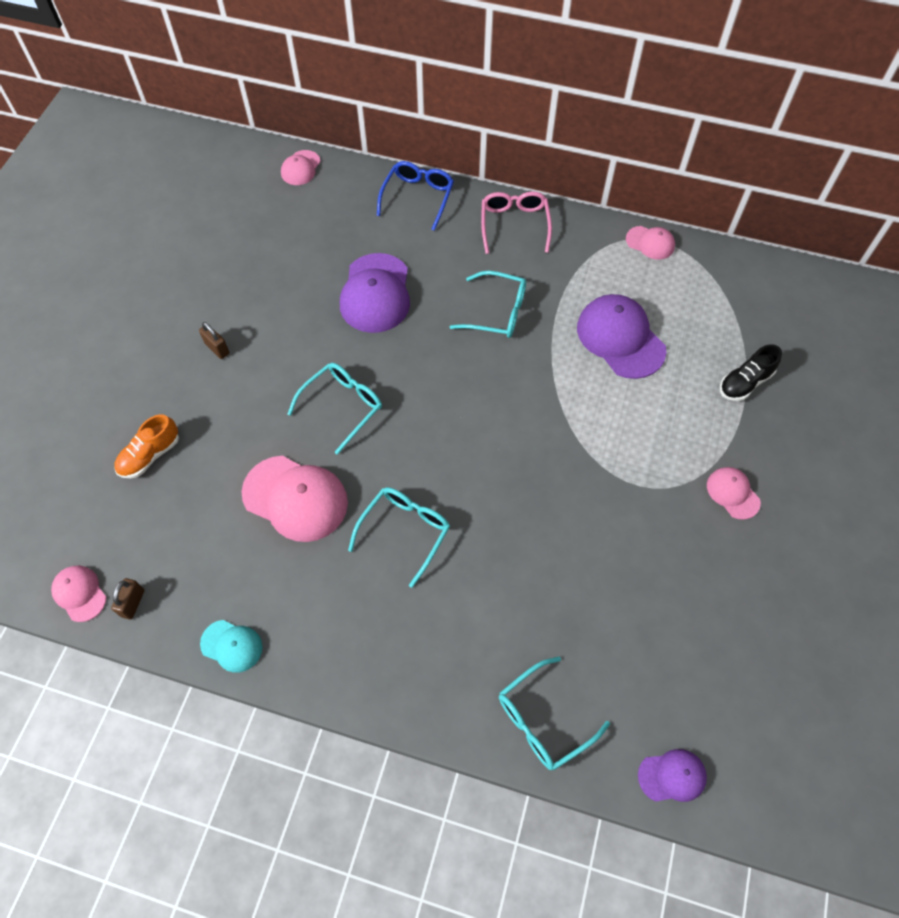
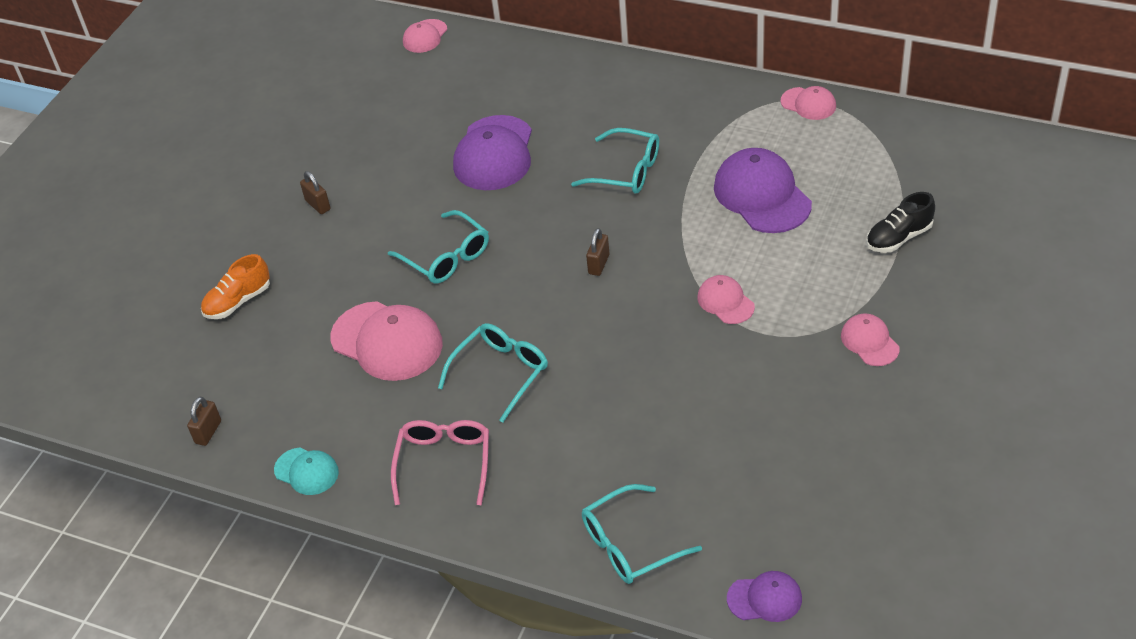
camera: 10 degrees right, 15 degrees down
(79, 593) = (154, 422): pink cap -> pink cap (725, 302)
(343, 406) = (447, 258): turquoise glasses -> turquoise glasses turned 90 degrees clockwise
(418, 197) = (551, 62): blue glasses -> none
(483, 412) = (599, 264): none -> brown padlock
(514, 224) = (656, 87): pink glasses -> pink glasses (444, 462)

